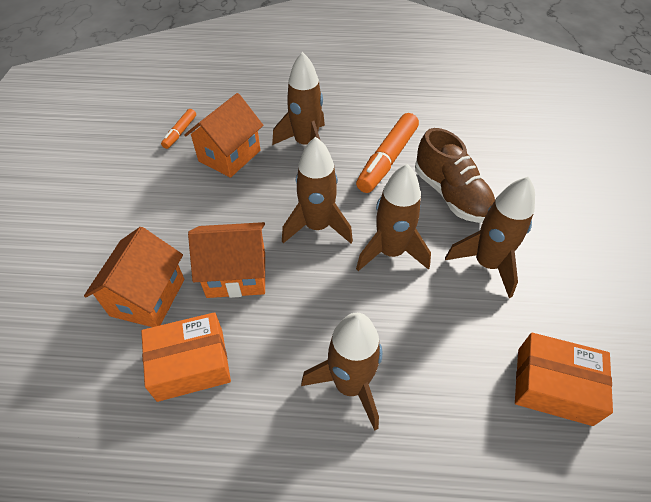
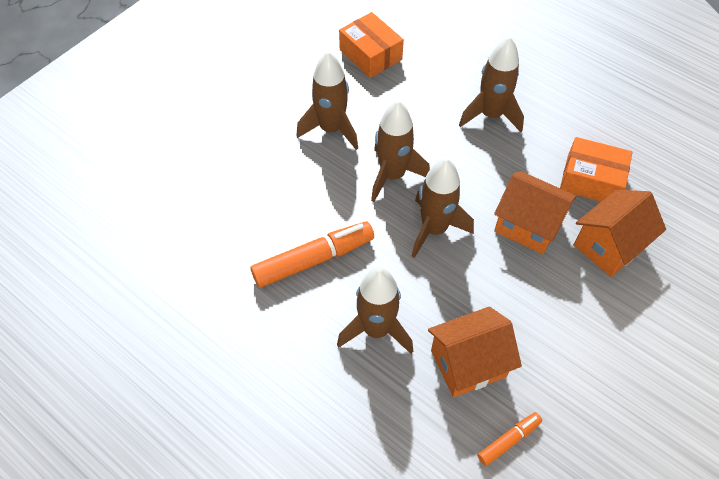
camera: 145 degrees left, 5 degrees up
(450, 195) = (296, 192): brown shoe -> none

